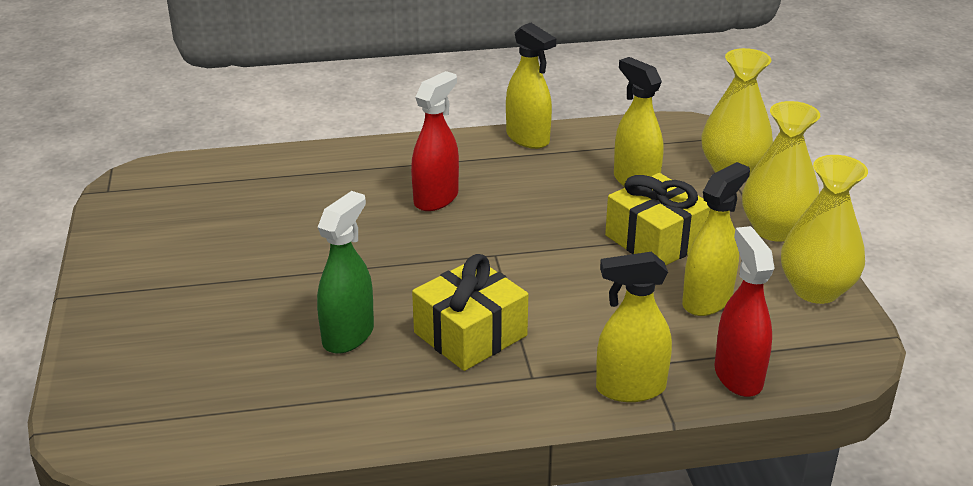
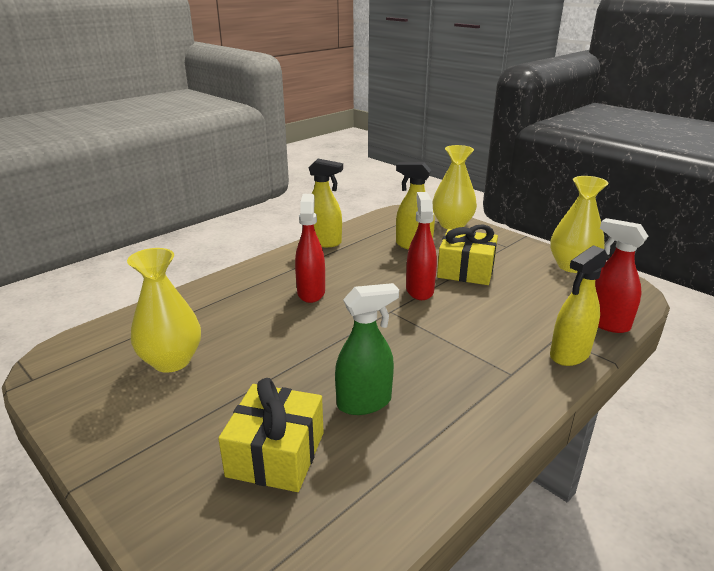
camera: 35 degrees left, 5 degrees down
(348, 335) = (364, 402): green spray bottle -> green spray bottle turned 75 degrees clockwise
(470, 334) = (441, 364): yellow gift -> yellow gift (276, 454)
(561, 243) = (419, 290): none -> red spray bottle
(707, 300) = (534, 291): yellow spray bottle -> none
(775, 229) = (512, 245): yellow vase -> yellow vase (171, 361)

